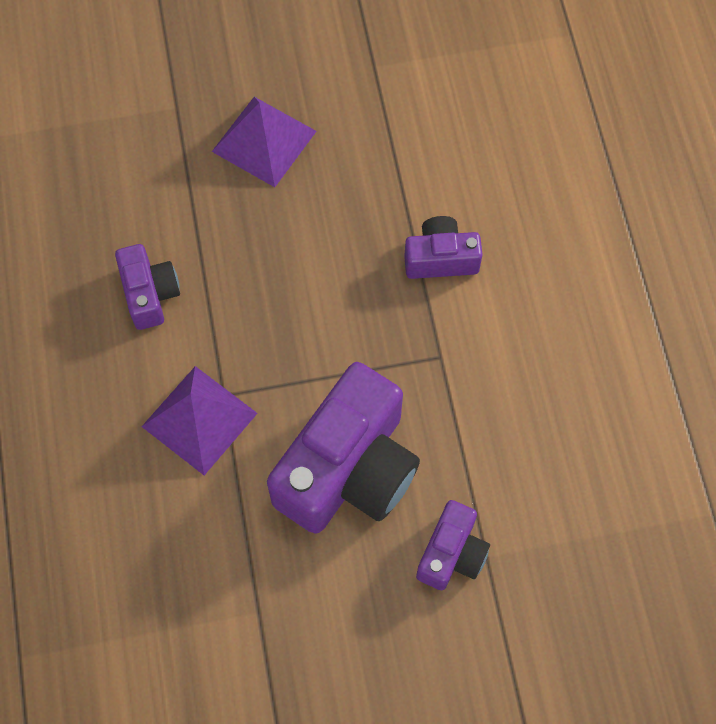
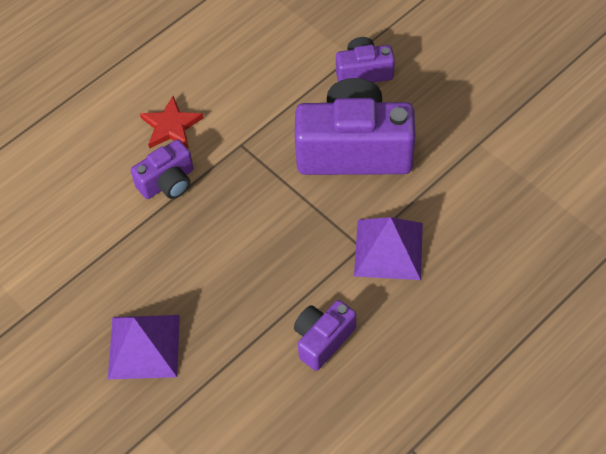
camera: 120 degrees left, 10 degrees down
(440, 258) = (167, 182): purple camera -> purple camera turned 90 degrees counterclockwise
(515, 301) = (171, 126): none -> red star

